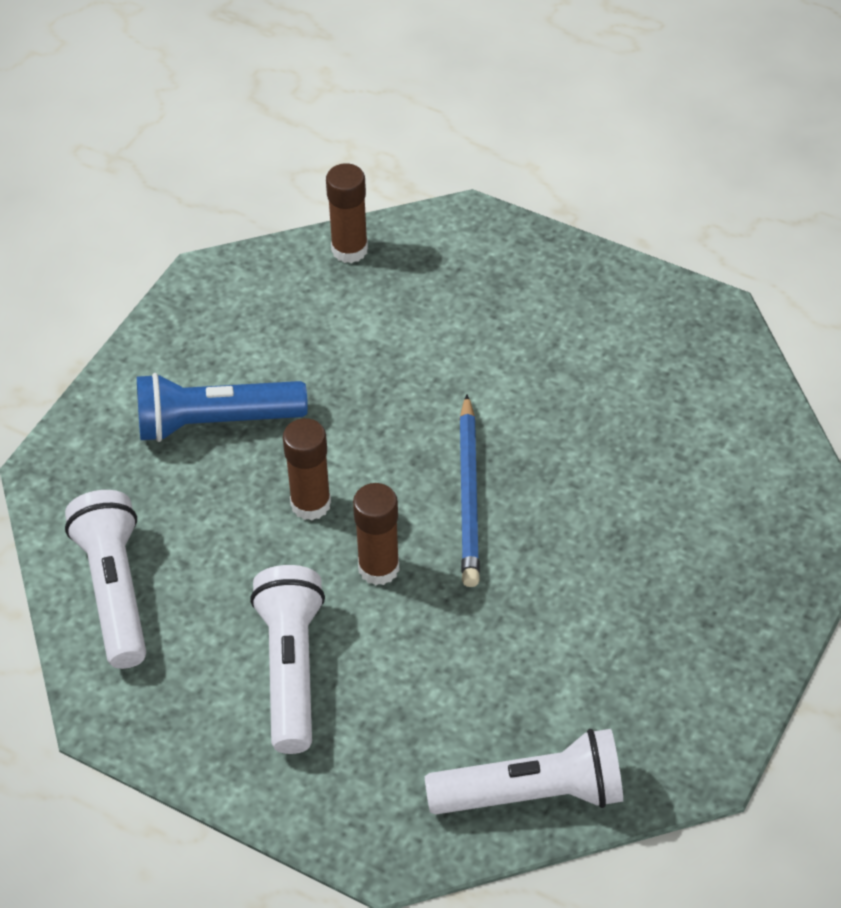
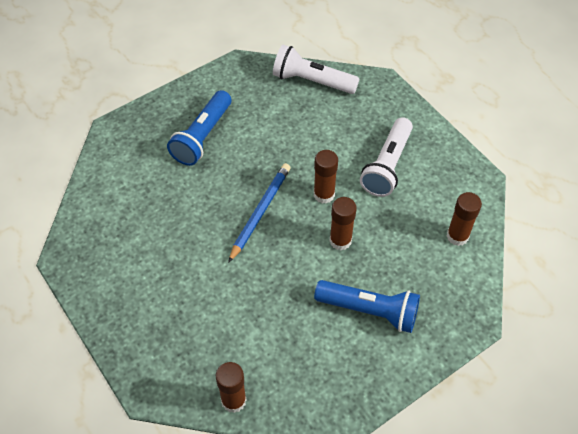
camera: 155 degrees left, 5 degrees up
(115, 590) = (457, 236): white flashlight -> brown glue stick
(660, 583) = (202, 137): none -> blue flashlight

